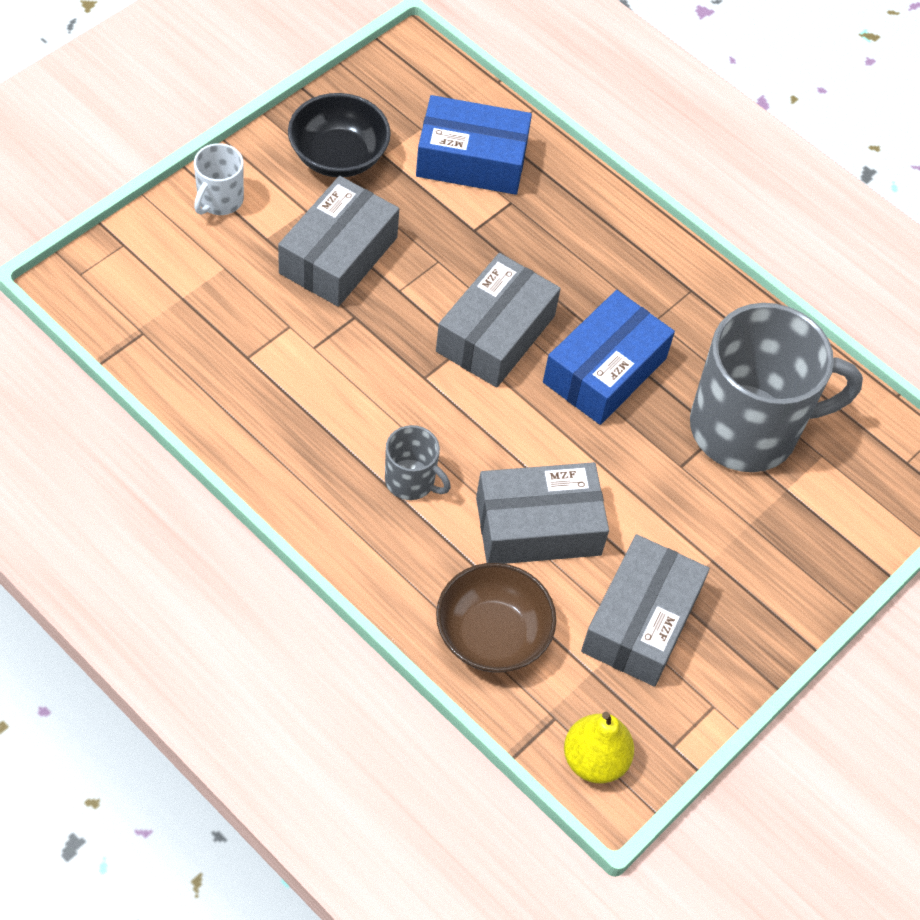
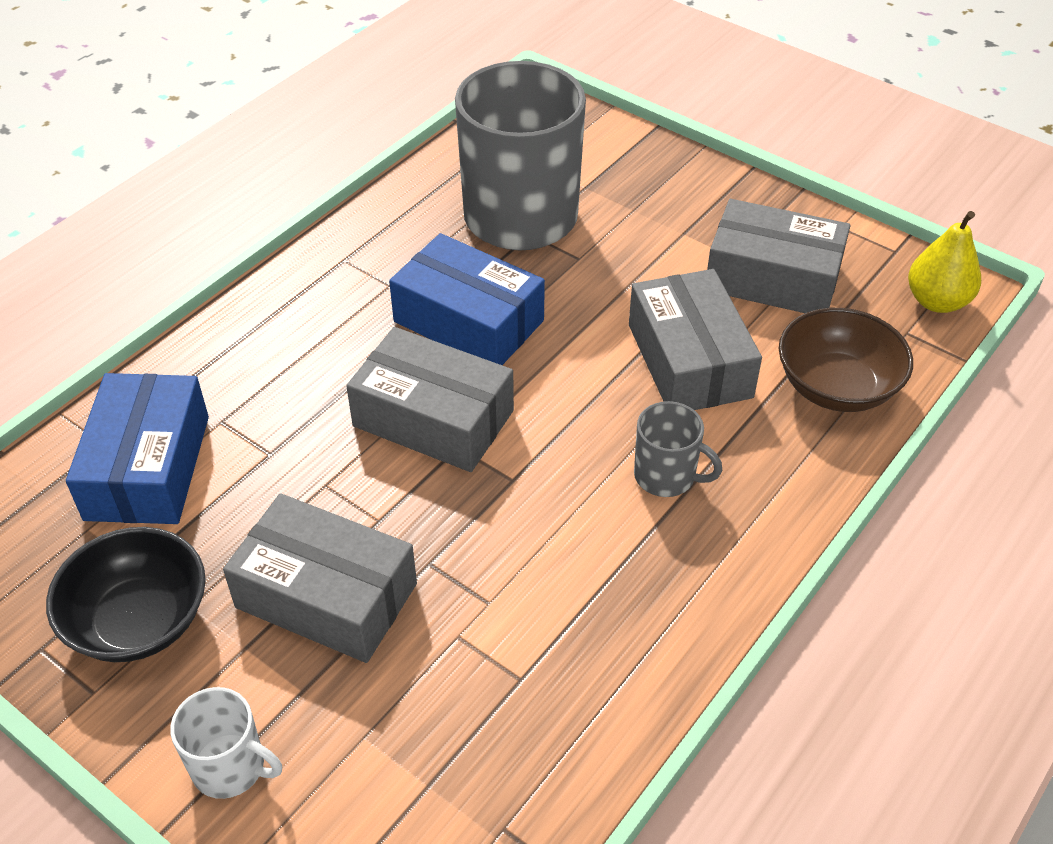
camera: 90 degrees left, 10 degrees down
(411, 481) = (666, 476): grey mug -> grey mug turned 90 degrees clockwise

